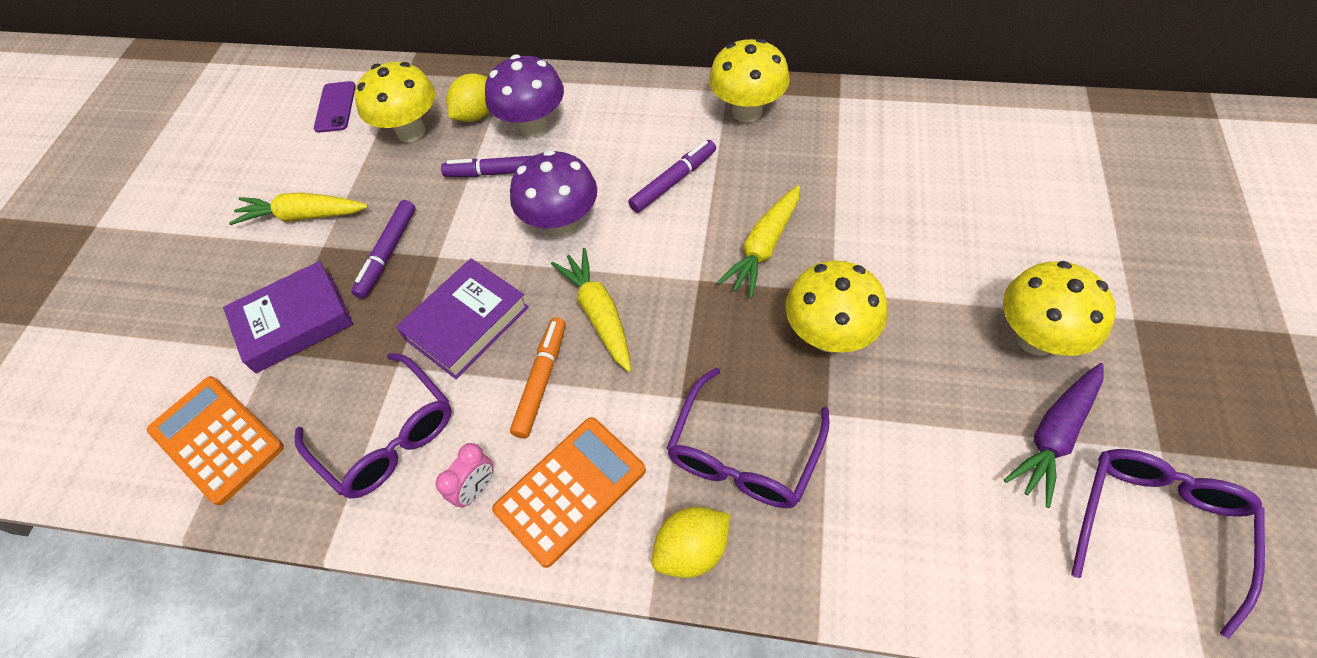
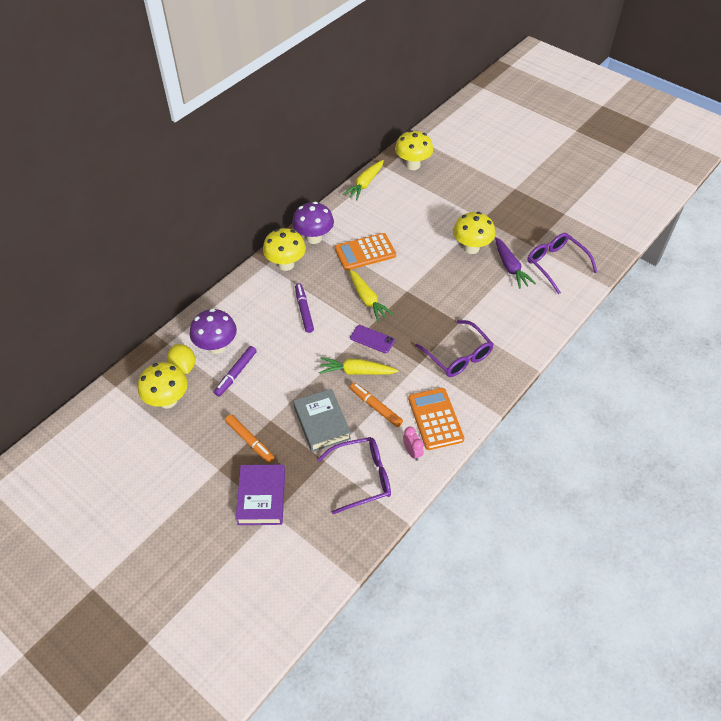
camera: 65 degrees left, 5 degrees down
(216, 439) = (310, 553): orange calculator -> orange calculator (365, 252)
(303, 216) = (187, 472): yellow carrot -> yellow carrot (365, 184)
(335, 107) = (110, 430): purple phone -> purple phone (372, 339)
(388, 253) = (250, 441): purple marker -> orange marker
(467, 323) = (322, 423): purple book -> grey book
(562, 224) = (293, 362): purple mushroom -> purple mushroom (314, 238)
(692, 550) = (486, 391): yellow lemon -> none
(828, 336) = (426, 303): yellow mushroom -> yellow mushroom (413, 165)

